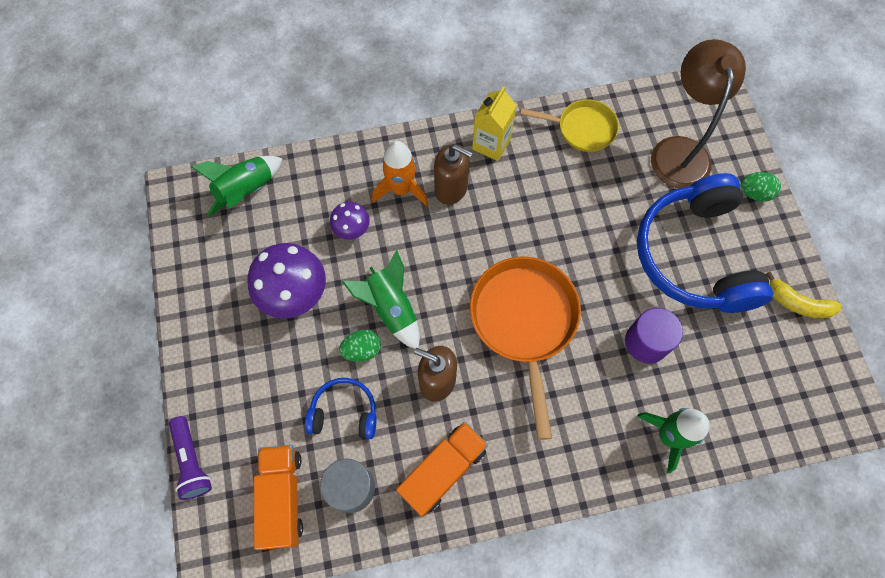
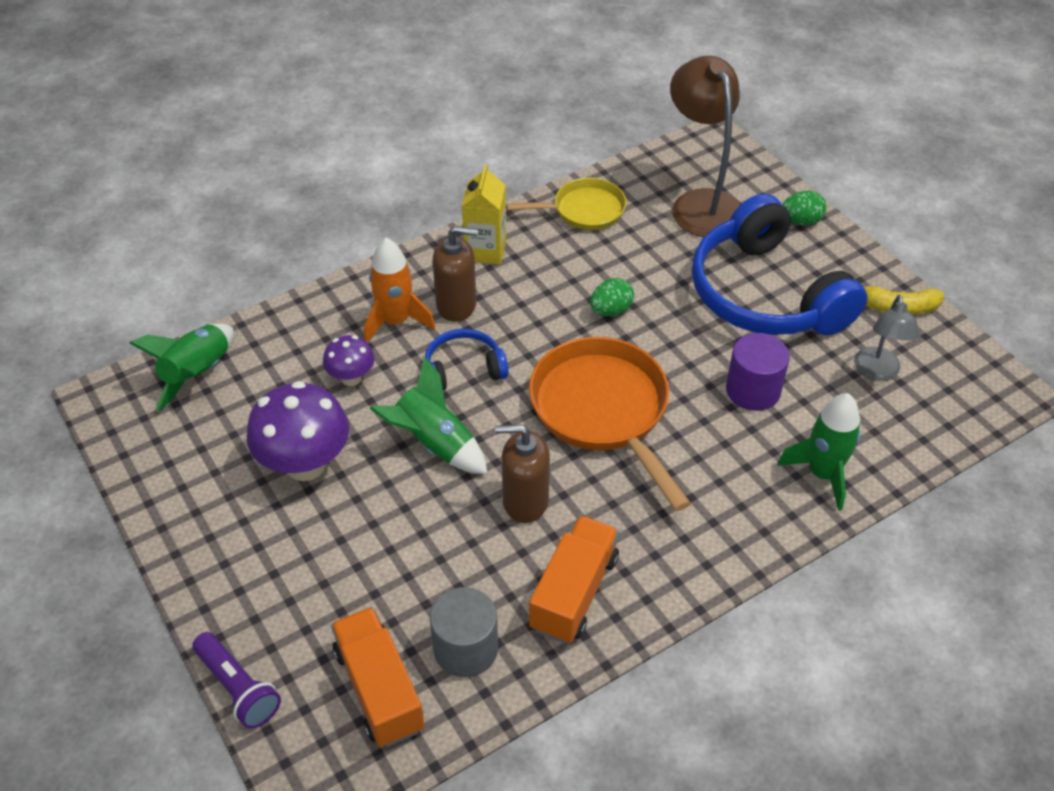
camera: 20 degrees left, 20 degrees down
(344, 412) = (422, 570): blue headphones -> blue headphones (463, 369)
(362, 350) = (416, 497): green egg -> green egg (611, 310)
(753, 359) = (877, 372): none -> grey lamp

